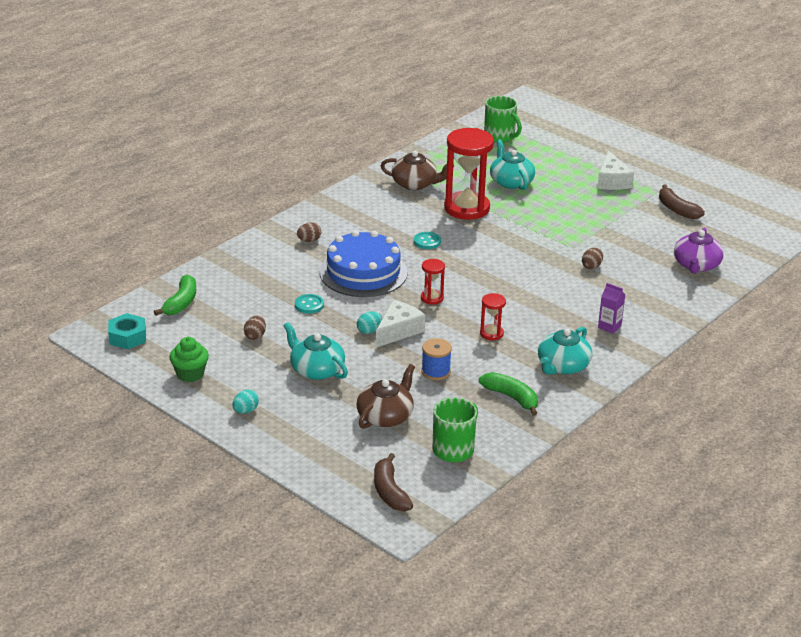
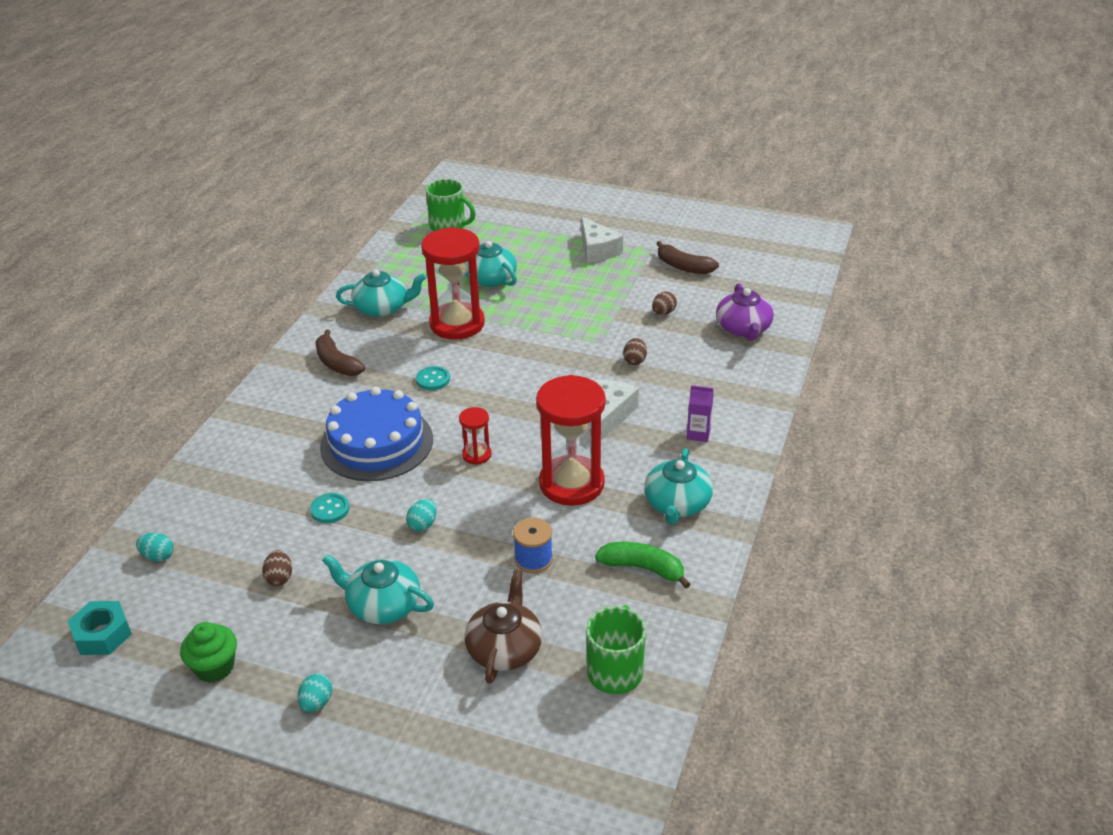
camera: 20 degrees left, 5 degrees up
(181, 303) = (158, 556): green banana -> turquoise egg
(309, 240) = (289, 417): brown egg -> brown egg (663, 313)
(389, 491) = (568, 770): brown banana -> brown banana (337, 363)
(398, 331) = (459, 514): white cheese -> white cheese (610, 414)
(415, 184) = (382, 308): brown teapot -> turquoise teapot
(491, 333) = (571, 483): red hourglass -> red hourglass, size x2.17

